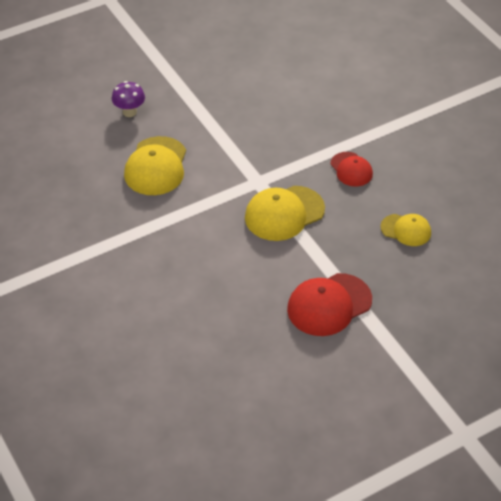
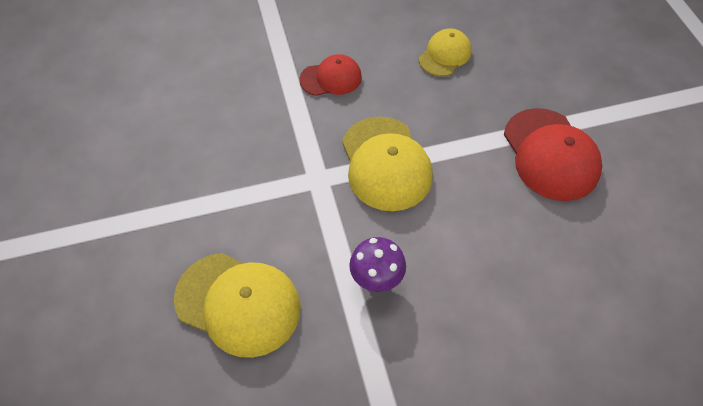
camera: 75 degrees left, 10 degrees up
(129, 112) = (97, 318): purple mushroom -> purple mushroom (376, 278)

